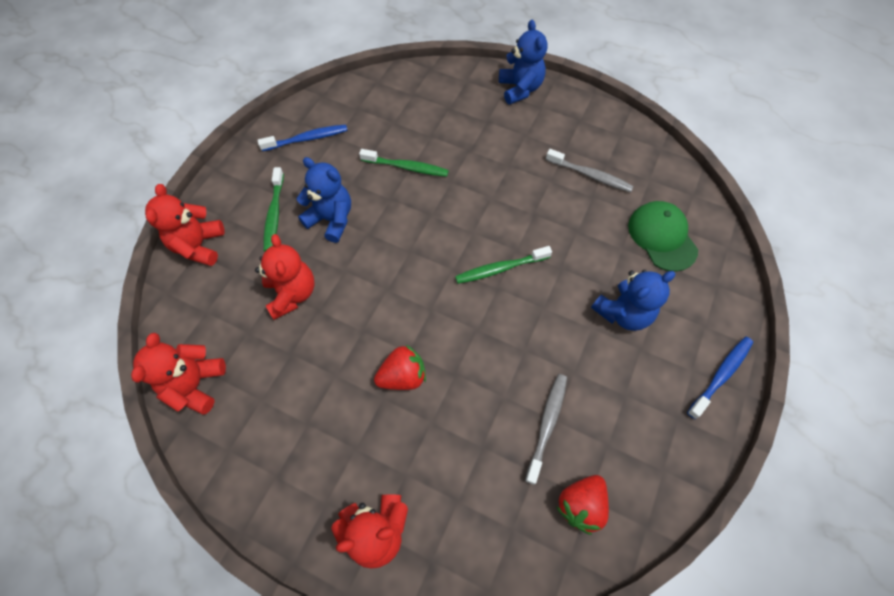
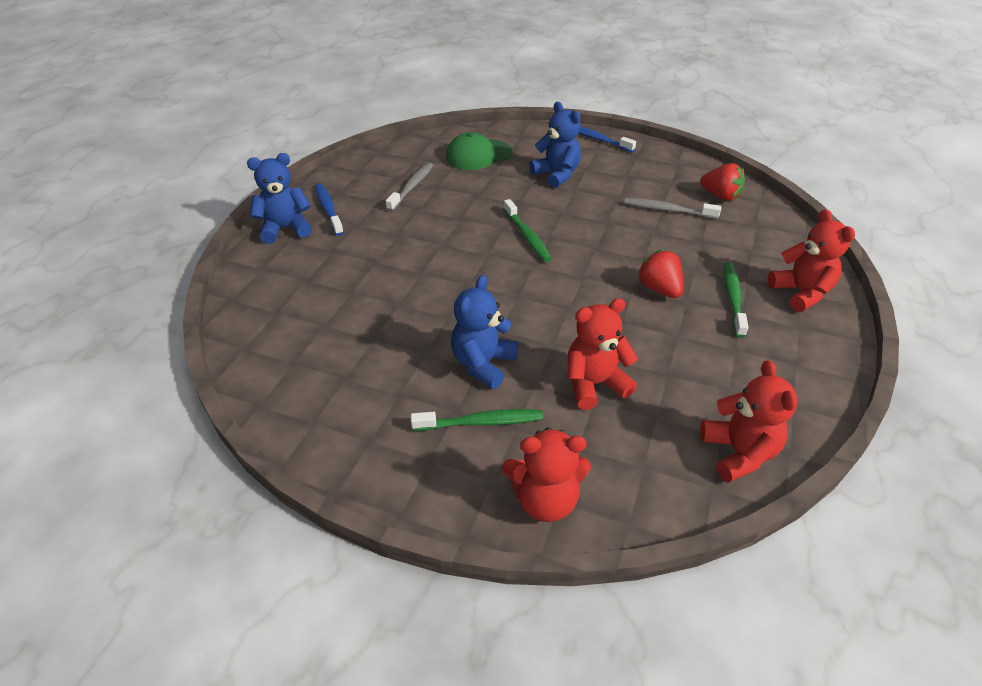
camera: 95 degrees left, 20 degrees down
(195, 384) = (738, 453): red teddy bear -> red teddy bear turned 105 degrees counterclockwise
(306, 139) = (346, 409): blue toothbrush -> blue toothbrush (328, 209)
(406, 167) = (400, 308): green toothbrush -> green toothbrush (733, 299)

